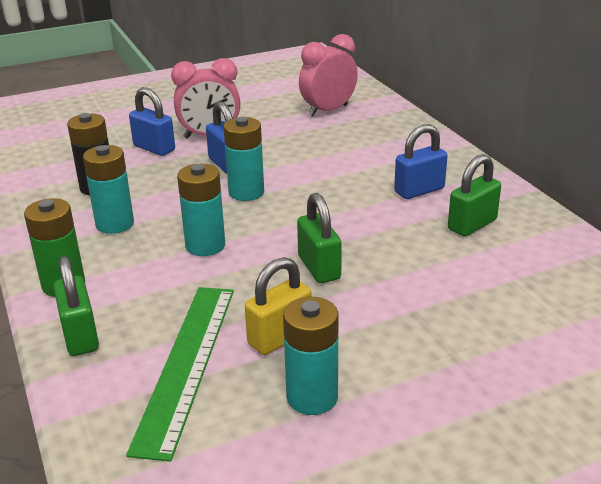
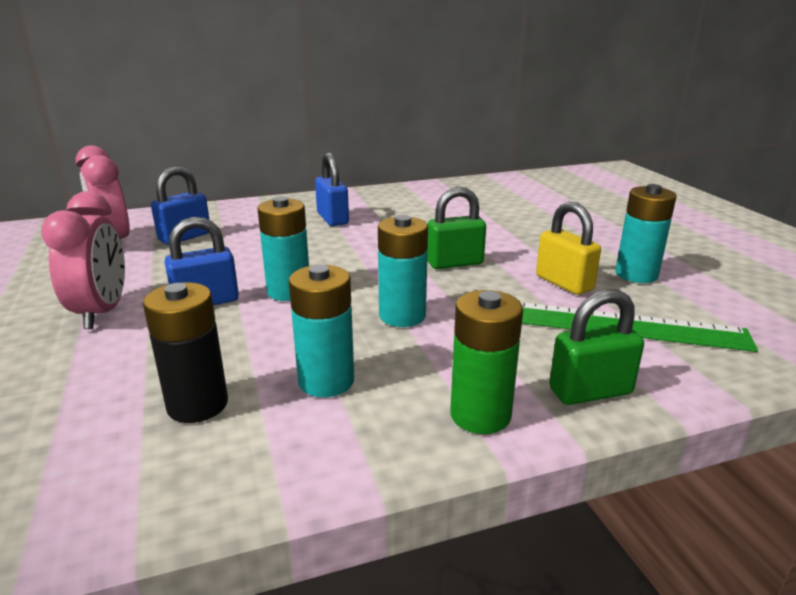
camera: 85 degrees left, 5 degrees down
(154, 148) = (97, 356): blue padlock -> blue padlock (185, 237)
(472, 225) = (398, 208): green padlock -> none

